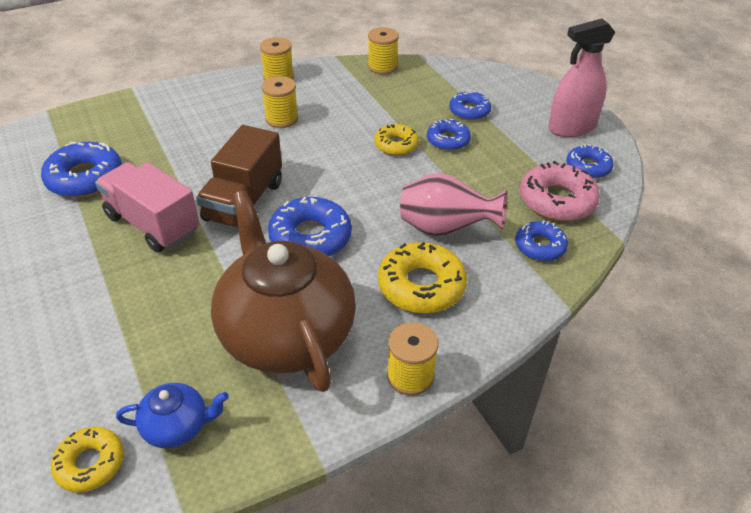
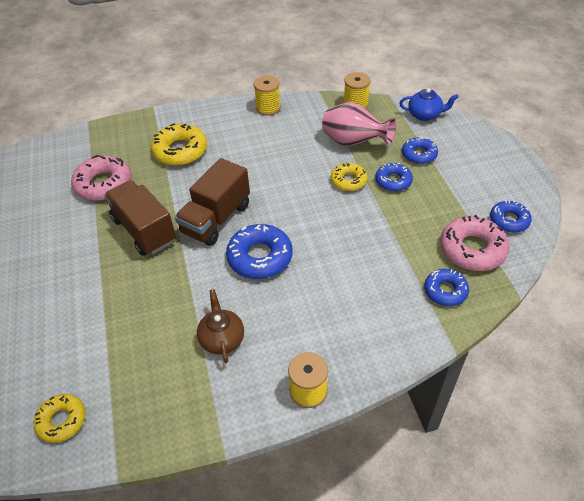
camera: 15 degrees right, 5 degrees up
(85, 178) = (103, 184): blue donut -> pink donut
(152, 224) = (144, 230): pink truck -> brown truck
(177, 427) = (127, 402): blue teapot -> blue teapot (425, 115)
(281, 119) = (262, 147): yellow spool -> none
(286, 333) = (222, 338): brown teapot -> brown teapot, size x0.44
(421, 286) = (337, 313): yellow donut -> yellow donut (180, 151)
(445, 229) = (369, 264): pink vase -> pink vase (354, 142)
(571, 128) = (504, 180): pink spray bottle -> none

